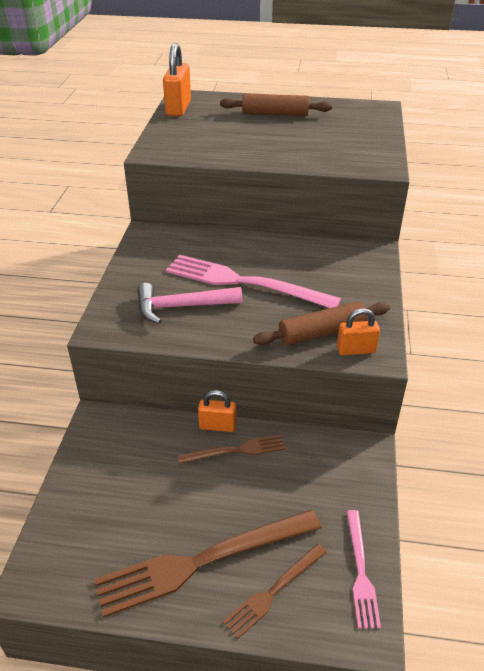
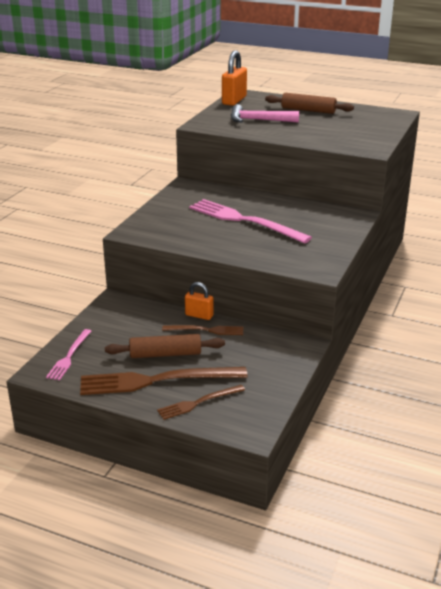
camera: 15 degrees right, 10 degrees down
(182, 306) = (191, 228): pink hammer -> pink hammer (258, 120)
(322, 333) = (287, 254): brown rolling pin -> brown rolling pin (165, 354)
(356, 350) = (306, 267): orange padlock -> none
(360, 571) = (264, 404): pink fork -> pink fork (69, 356)

